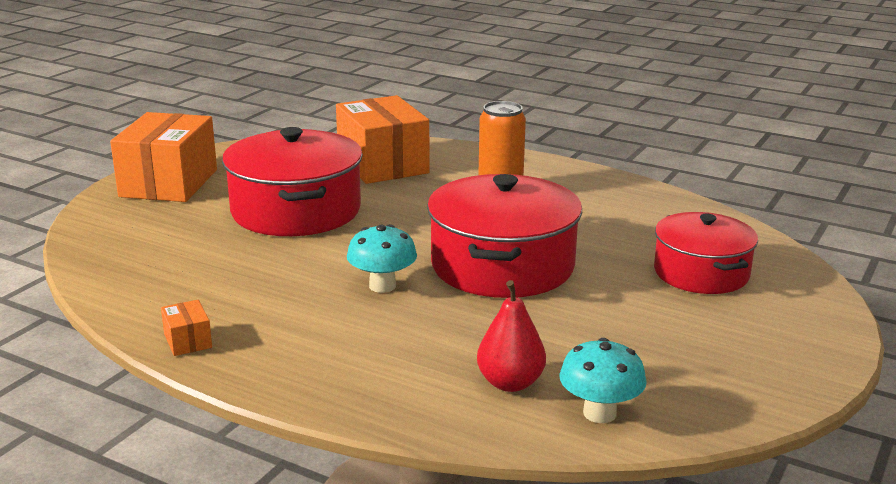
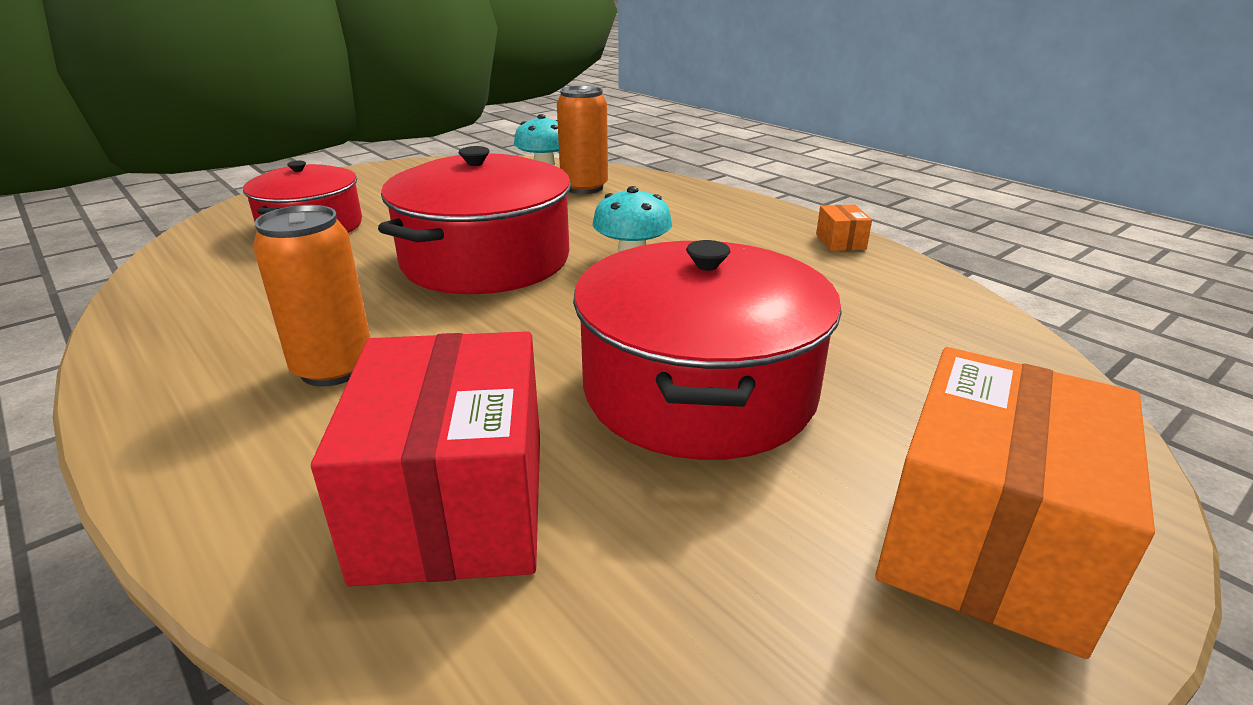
camera: 160 degrees left, 5 degrees up
(382, 164) = (454, 503): orange box -> red box
(510, 383) = (584, 188): red pear -> orange can

